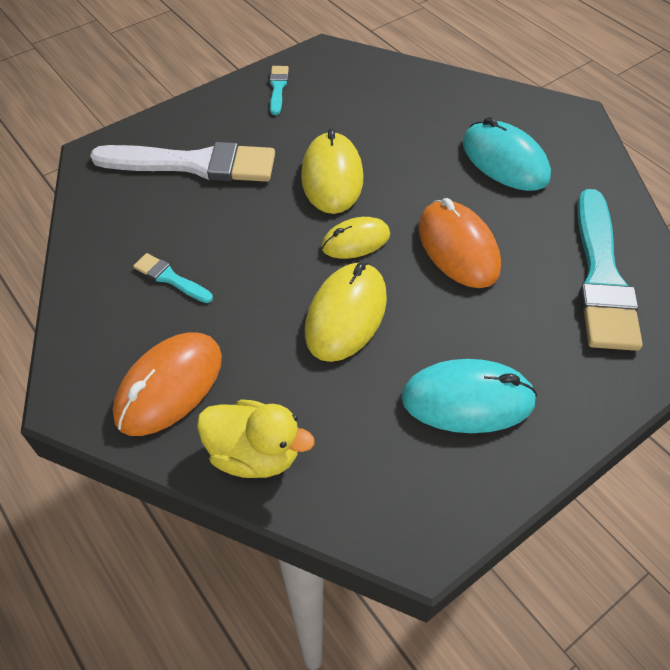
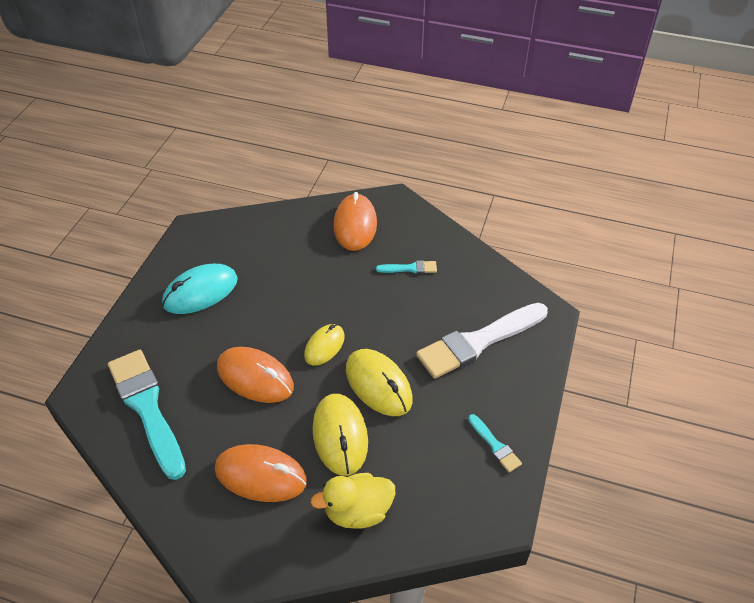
camera: 145 degrees right, 5 degrees down
(255, 454) = (290, 221): yellow duck -> yellow duck (358, 511)
(346, 315) = (295, 300): yellow mouse -> yellow mouse (340, 436)
(504, 161) = (261, 475): turquoise mouse -> orange mouse

